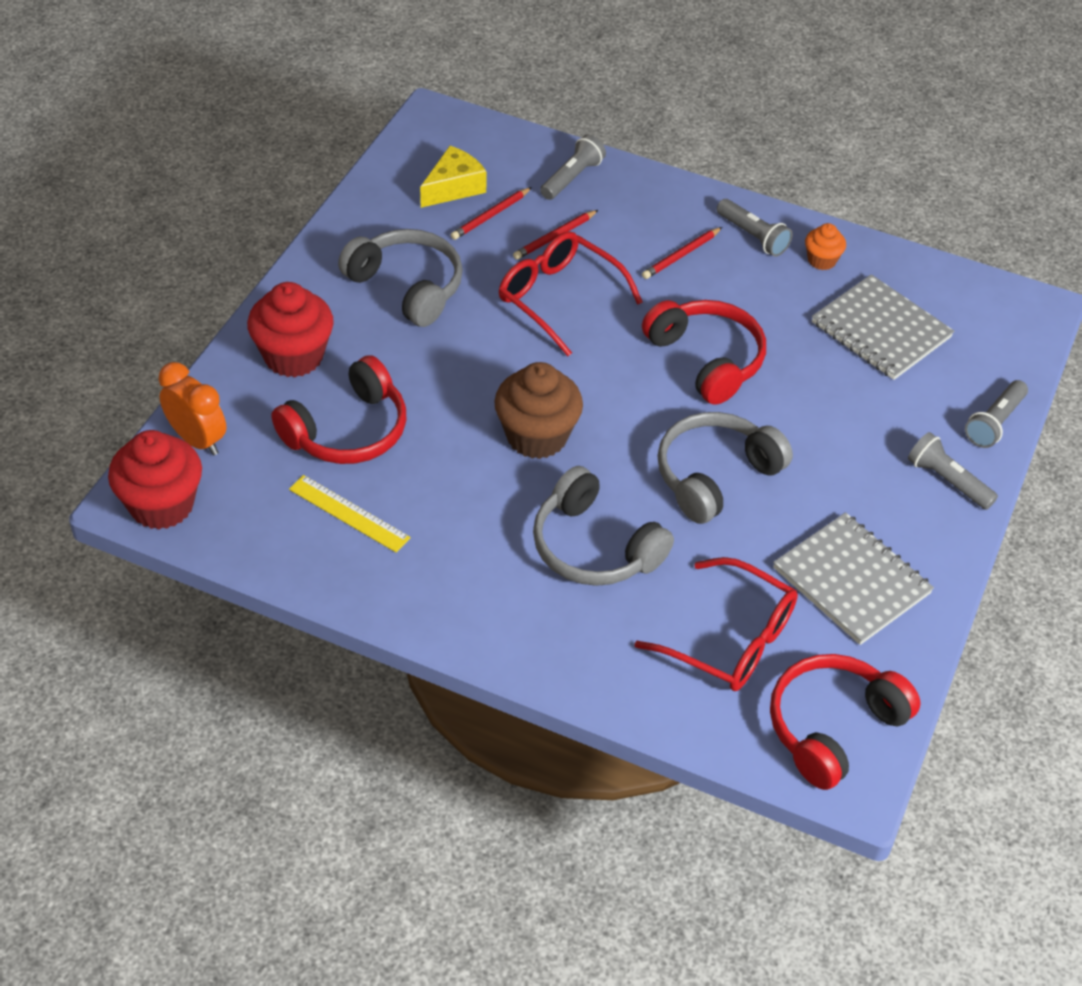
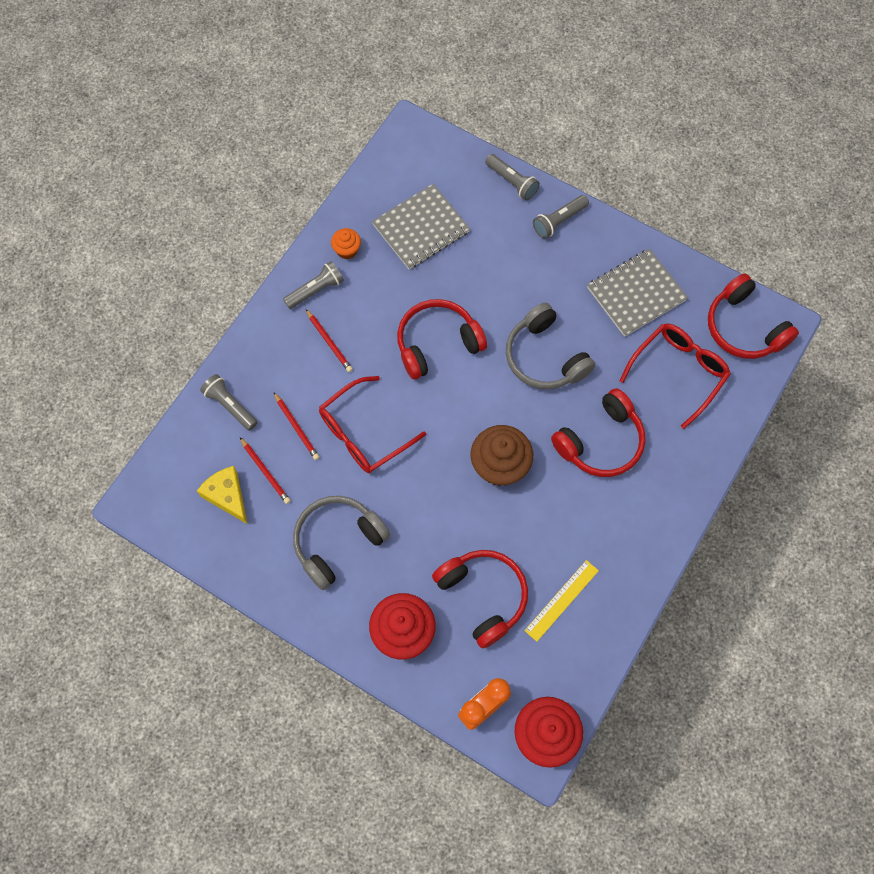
camera: 80 degrees left, 20 degrees up
(594, 547) = (601, 442): grey headphones -> red headphones

